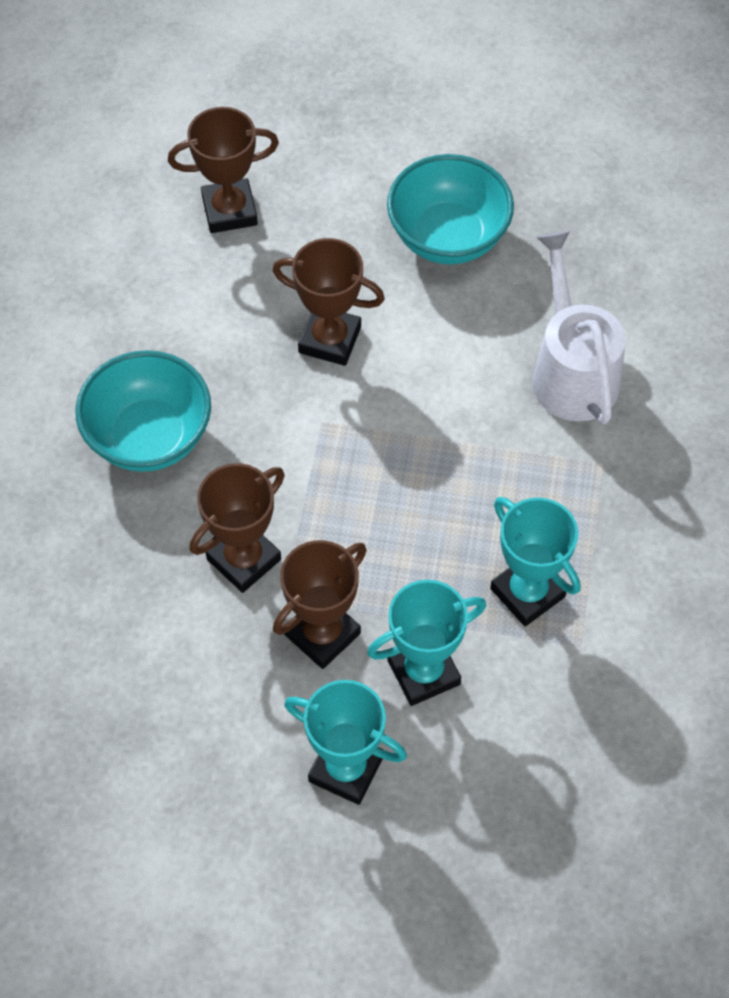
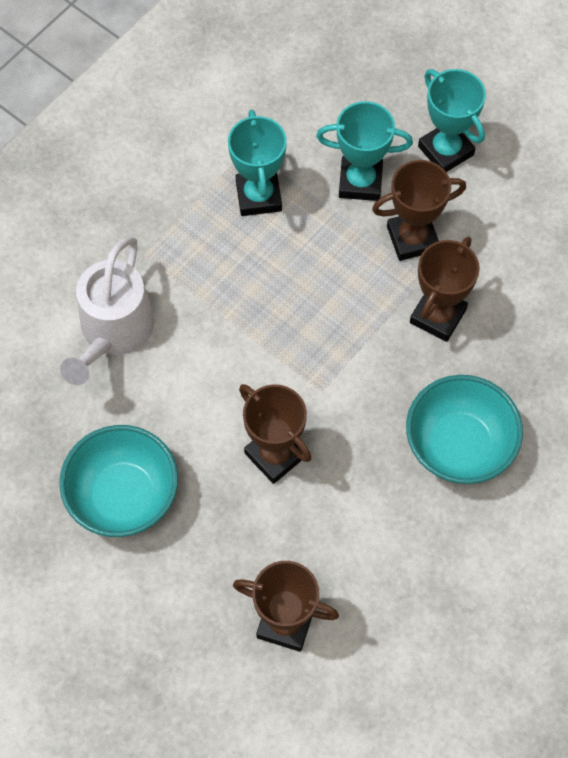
camera: 150 degrees left, 5 degrees up
(244, 559) = (438, 316): brown trophy -> brown trophy turned 45 degrees counterclockwise

